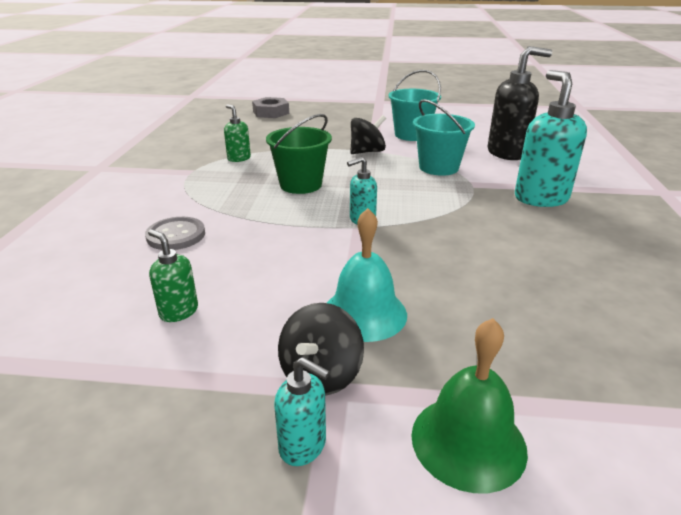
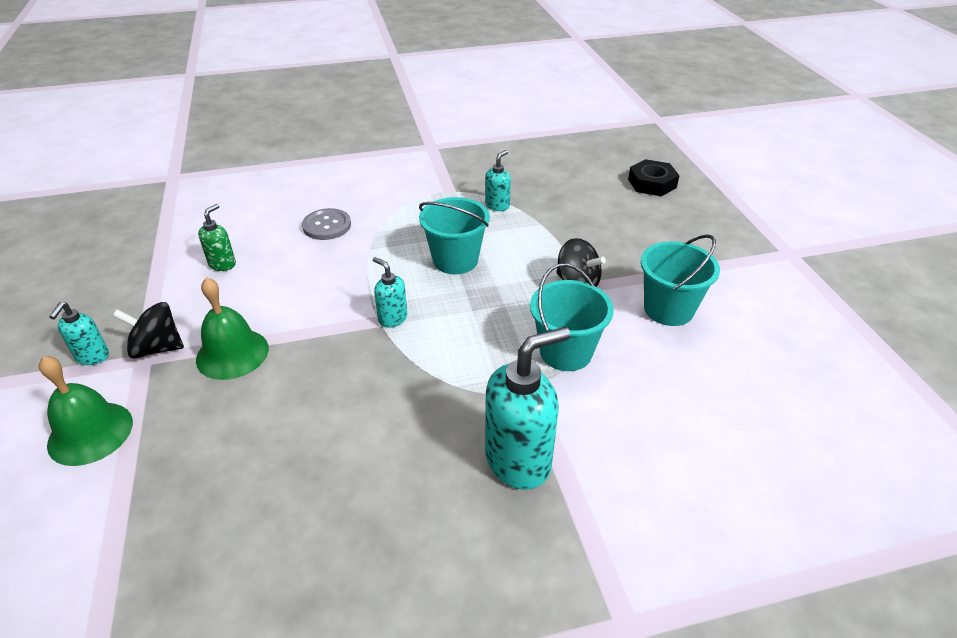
camera: 70 degrees right, 10 degrees up
(239, 158) = (497, 205): green soap dispenser -> turquoise soap dispenser
(271, 112) = (652, 183): grey nut -> black nut
(301, 184) = (455, 260): green bucket -> turquoise bucket
(364, 313) = (232, 353): turquoise bell -> green bell
(507, 153) = (669, 415): black soap dispenser -> none

